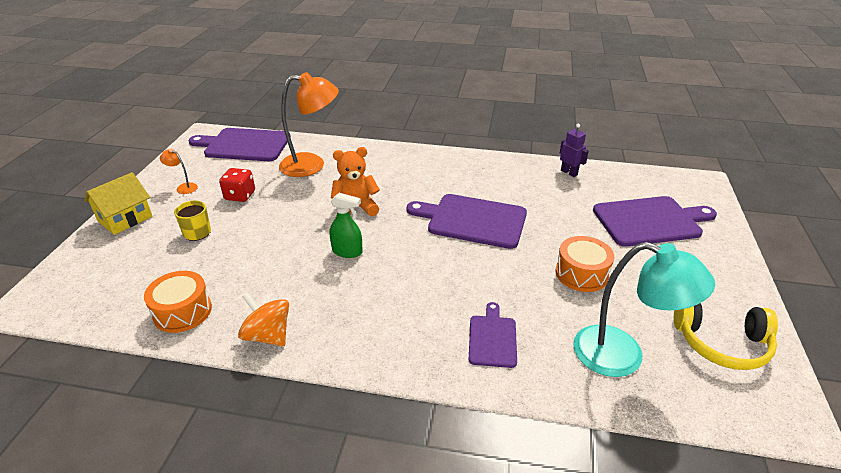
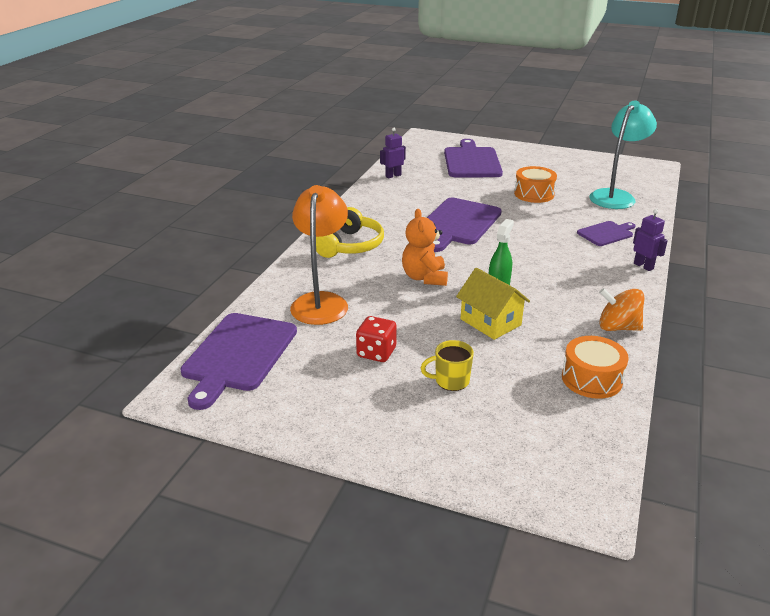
camera: 80 degrees left, 5 degrees down
(125, 219) = (408, 449): yellow house -> yellow house (490, 322)
(183, 187) = (339, 402): orange lamp -> none
(268, 335) = (618, 327): orange spinning top -> orange spinning top turned 60 degrees clockwise
(410, 370) = (643, 266): none -> purple robot
(492, 338) = (606, 233): purple cutting board -> purple cutting board turned 135 degrees clockwise
(721, 343) = (600, 169): yellow headphones -> yellow headphones (351, 245)

